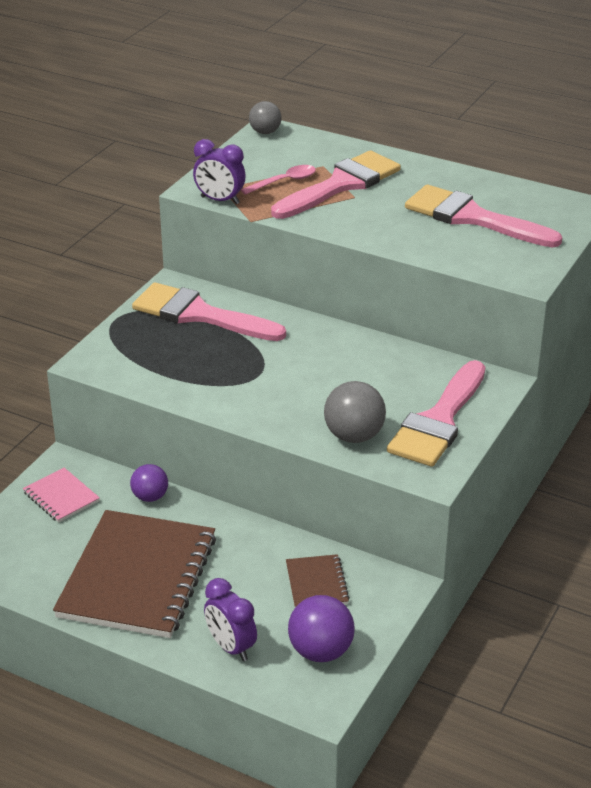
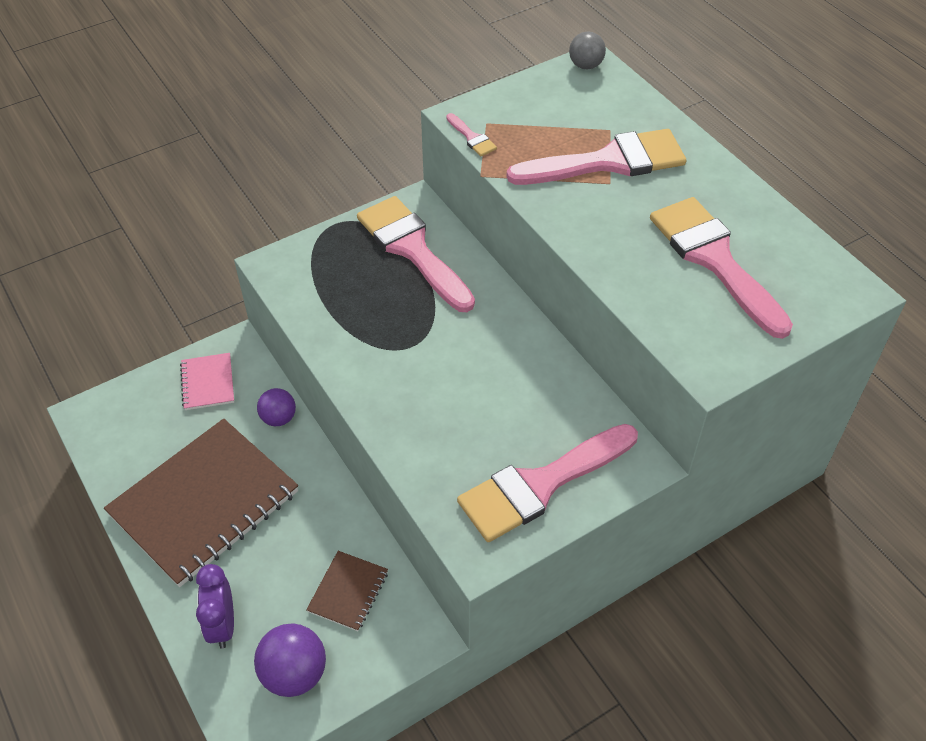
camera: 30 degrees right, 15 degrees up
(220, 200) = (472, 138): purple clock -> pink brush
(284, 181) = (553, 136): pink spoon -> none
(354, 436) = (442, 464): grey ball -> none

